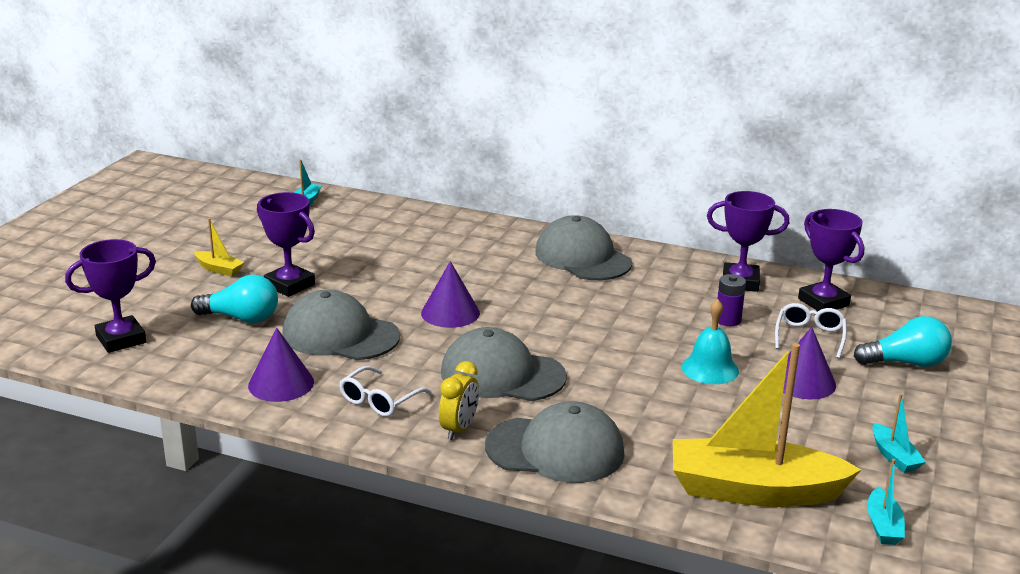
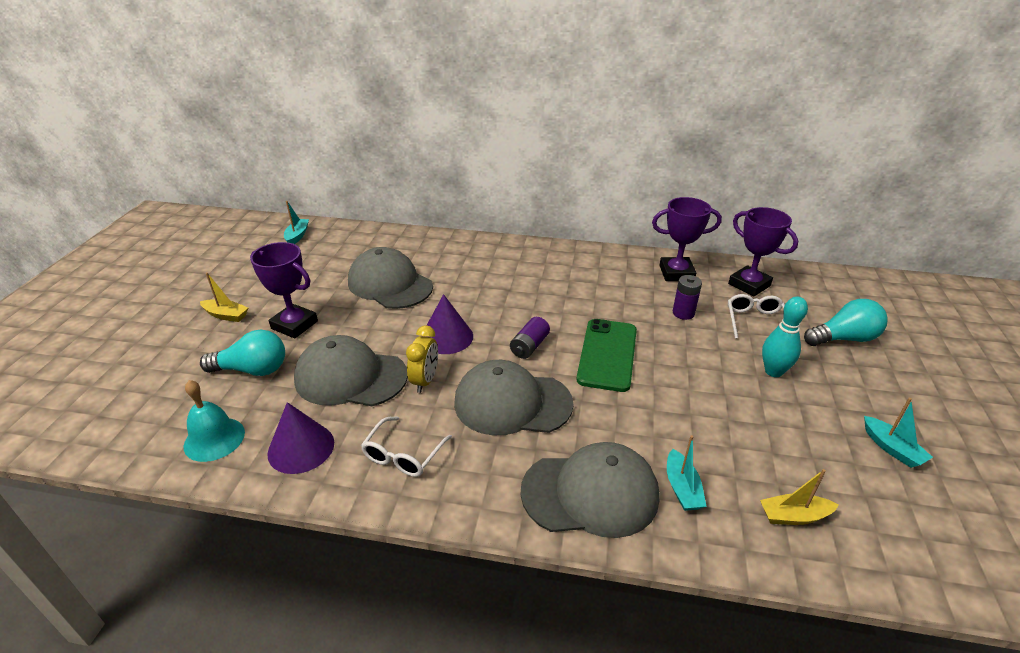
camera: 10 degrees left, 10 degrees up
(121, 339) = (131, 414): purple trophy -> none
(459, 429) = (490, 481): yellow clock -> yellow clock (425, 381)
(538, 330) = (529, 346): none -> purple battery
(583, 257) = (542, 264): grey cap -> grey cap (390, 284)
(622, 347) = (607, 354): none -> green phone
(710, 369) = (691, 368): turquoise bell -> turquoise bell (214, 439)
(753, 490) = (793, 516): yellow boat -> yellow boat, size x0.42
(803, 381) = (773, 371): purple cone -> turquoise bowling pin
(883, 526) = (931, 543): turquoise boat -> turquoise boat (682, 488)

